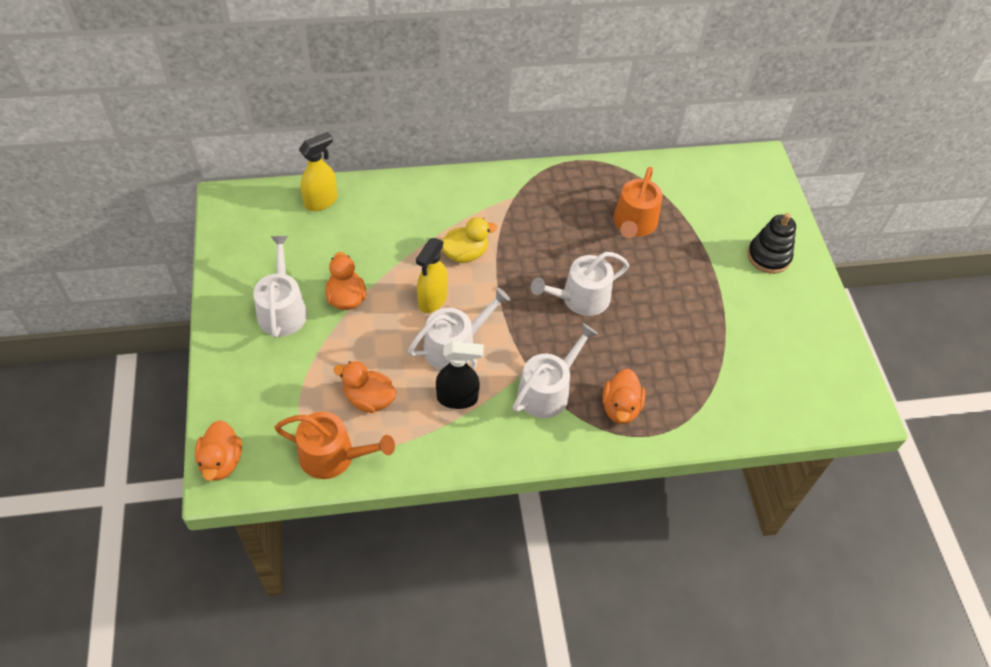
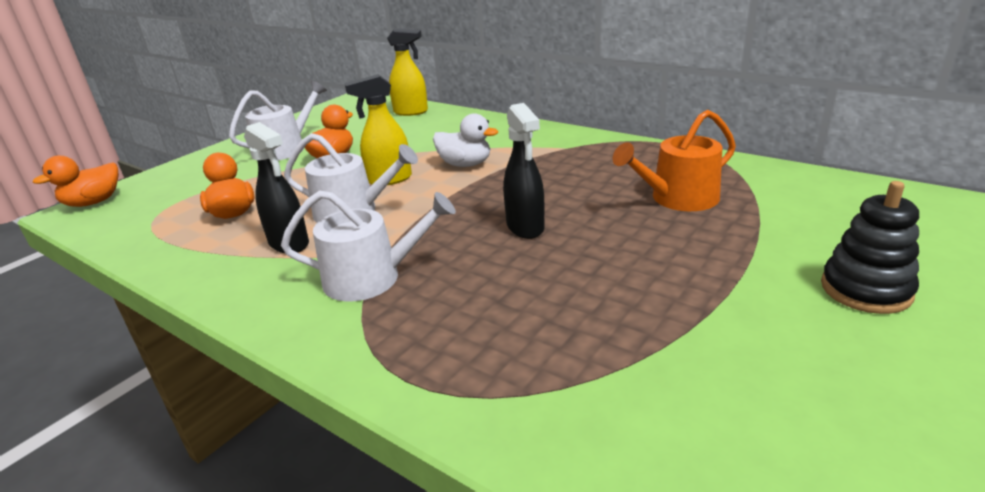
camera: 50 degrees right, 25 degrees down
(333, 456) = (144, 233): orange watering can -> none
(465, 254) = (465, 164): yellow duck -> white duck
(580, 298) = (525, 227): white watering can -> black spray bottle
(620, 407) = (420, 333): orange duck -> none

